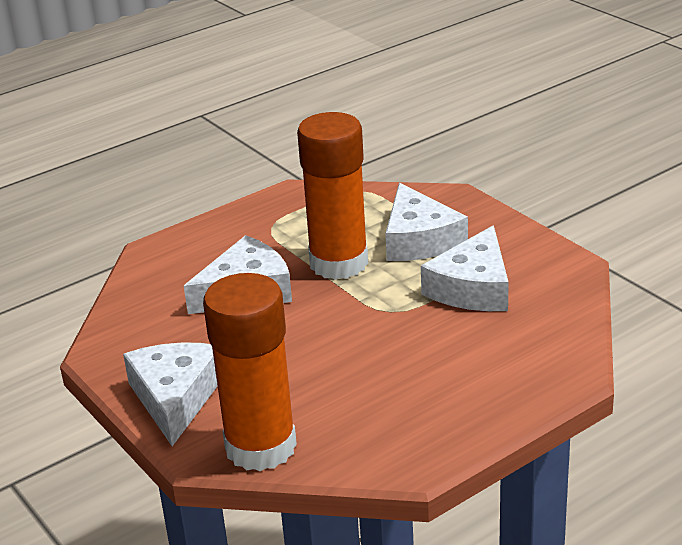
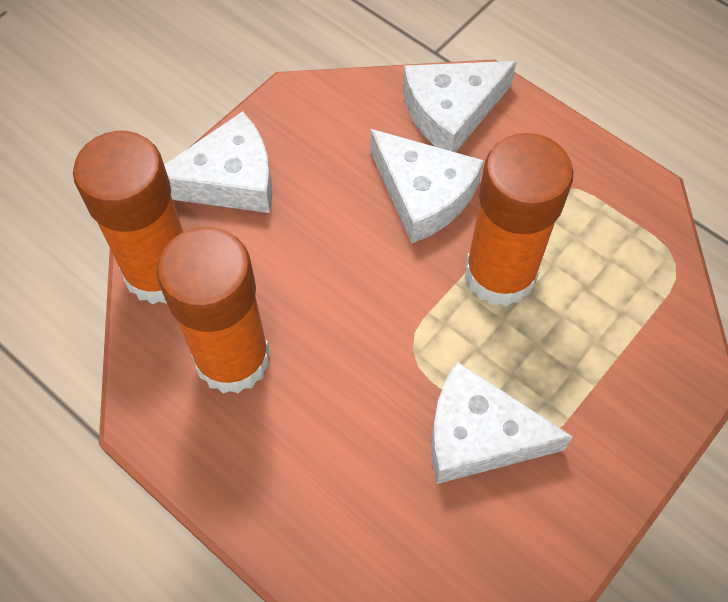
camera: 75 degrees right, 30 degrees up
(368, 406) = (233, 359): none -> orange glue stick
(419, 239) = (574, 355): white cheese -> white cheese (451, 112)

